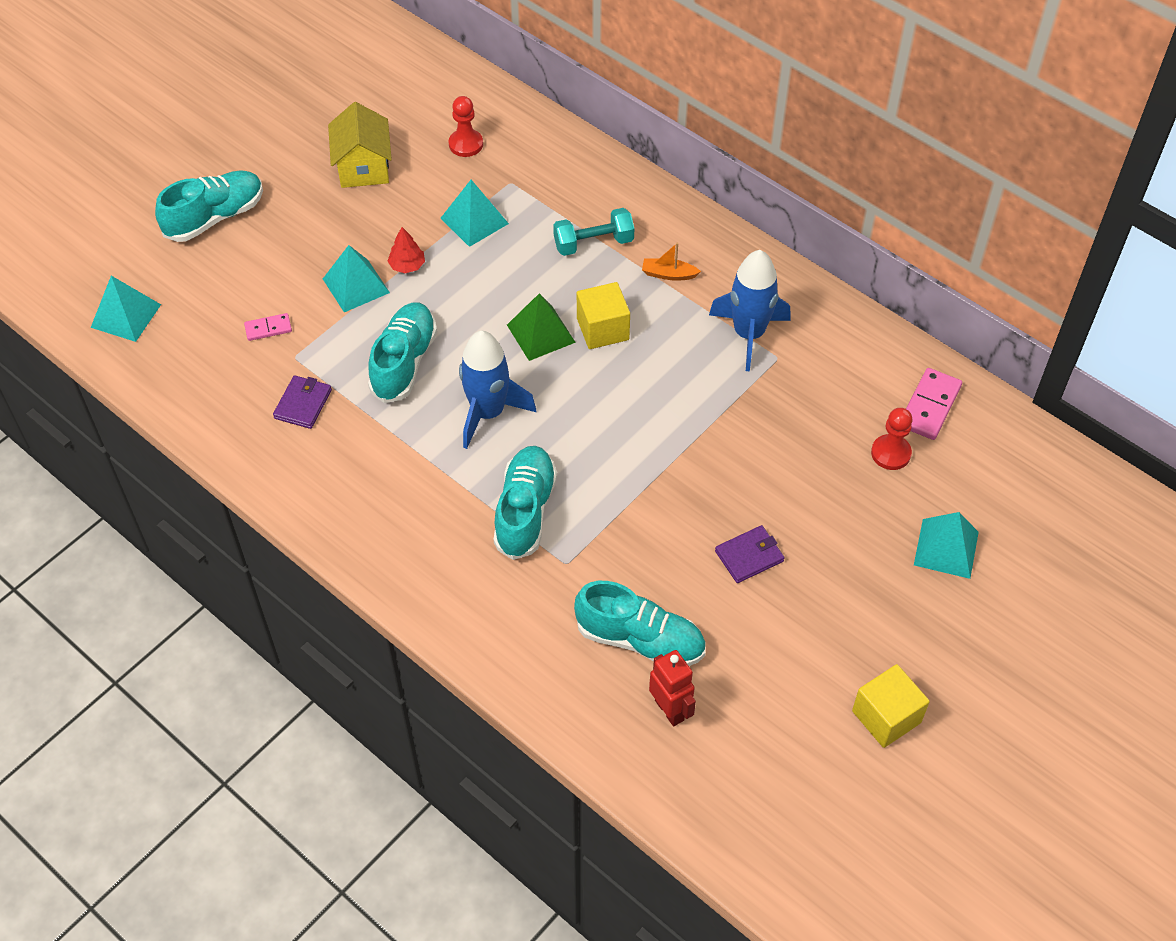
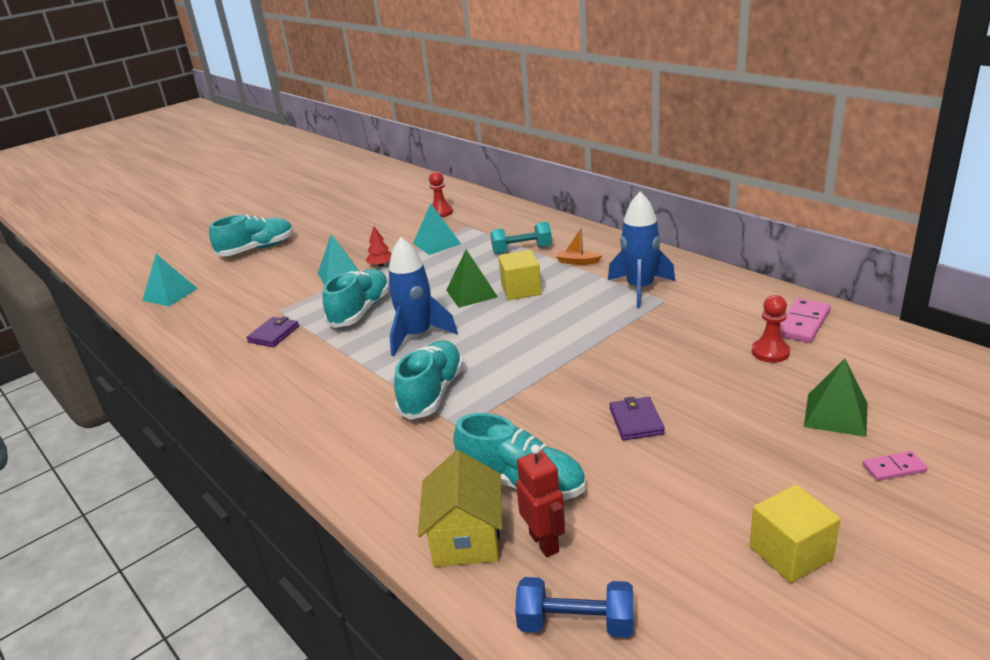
camera: 10 degrees right, 25 degrees down
(268, 328) = (267, 297): pink domino -> pink domino (893, 468)
(363, 167) = (367, 225): yellow house -> yellow house (466, 538)
(705, 793) = (576, 623): none -> blue dumbbell
(749, 556) = (636, 421): purple wallet -> purple wallet turned 75 degrees counterclockwise
(946, 548) = (835, 414): turquoise pyramid -> green pyramid

